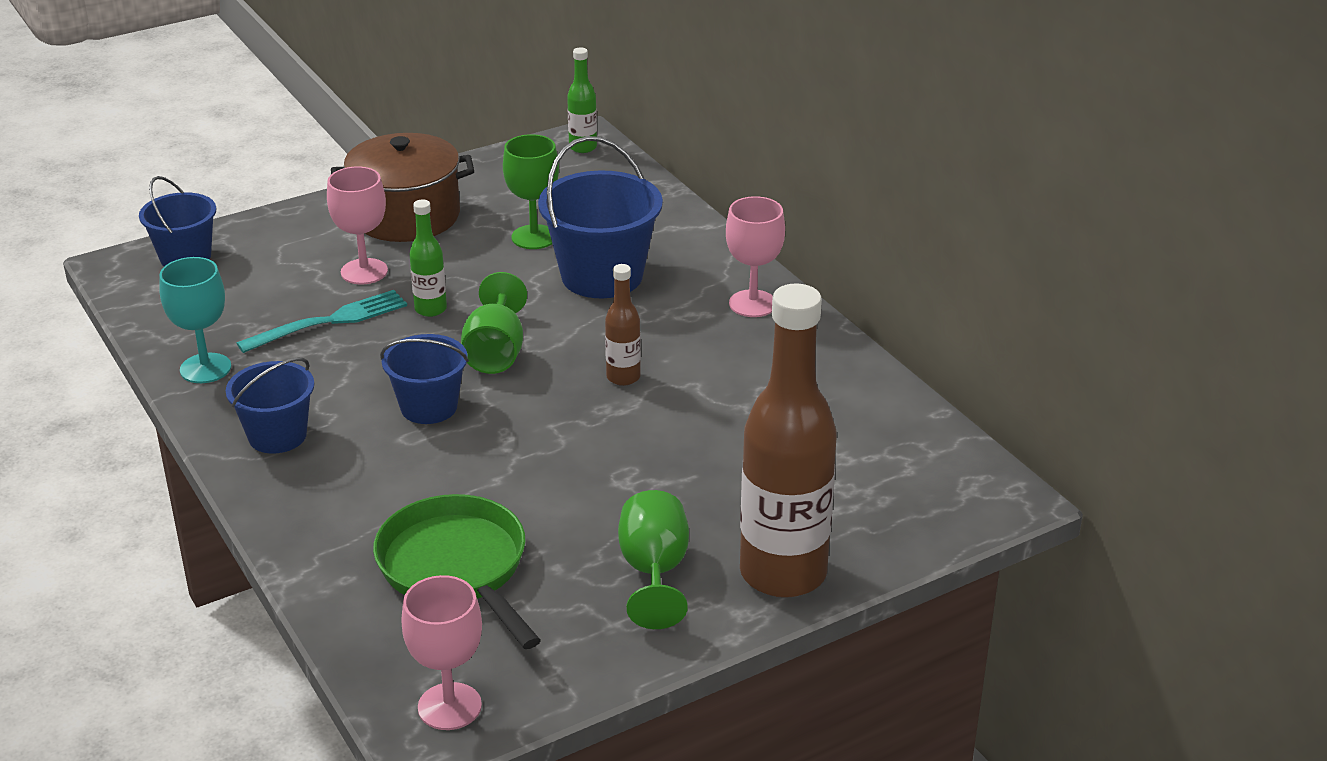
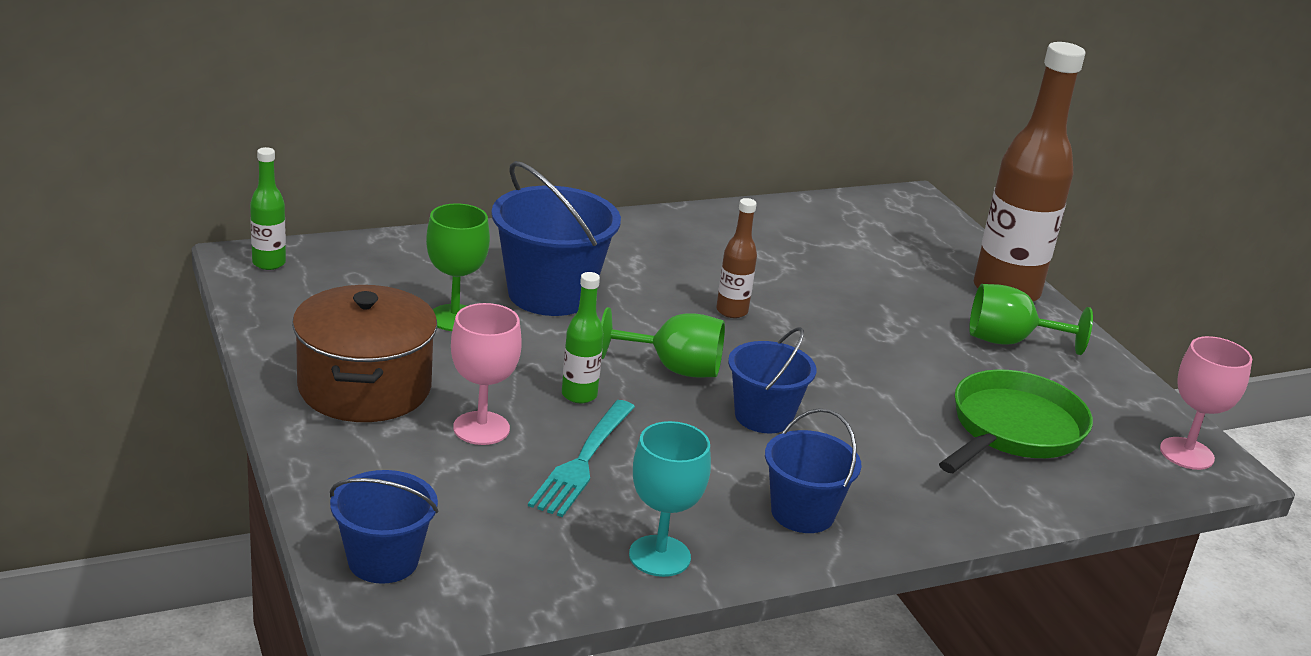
camera: 85 degrees left, 5 degrees down
(329, 321) = (583, 461): turquoise fork -> turquoise fork turned 135 degrees counterclockwise
(456, 568) = (1013, 430): green pan -> green pan turned 150 degrees clockwise
(752, 304) = (626, 234): pink goblet -> none

